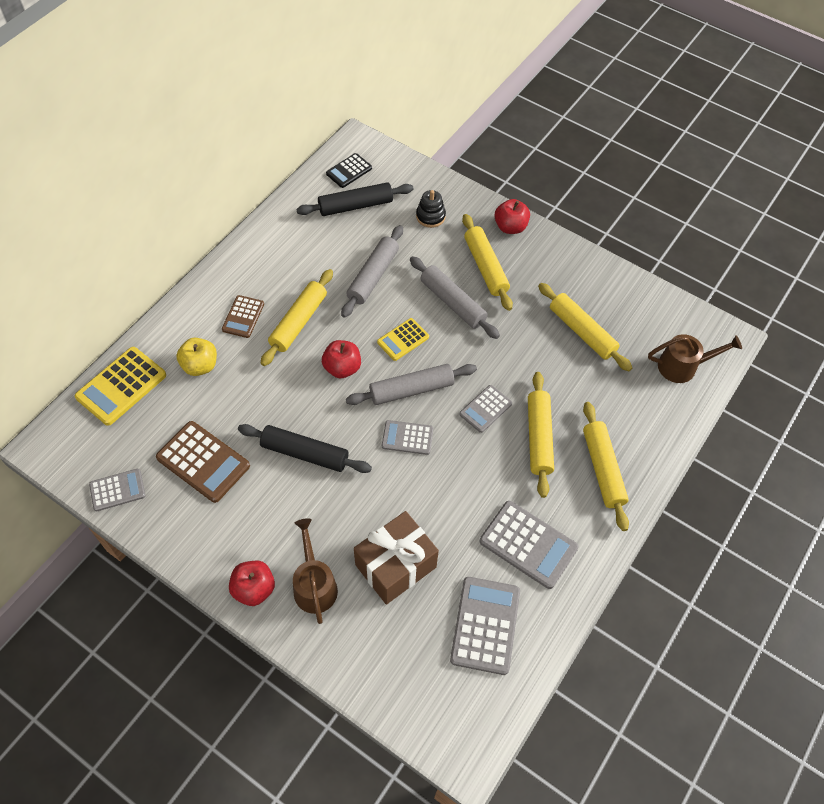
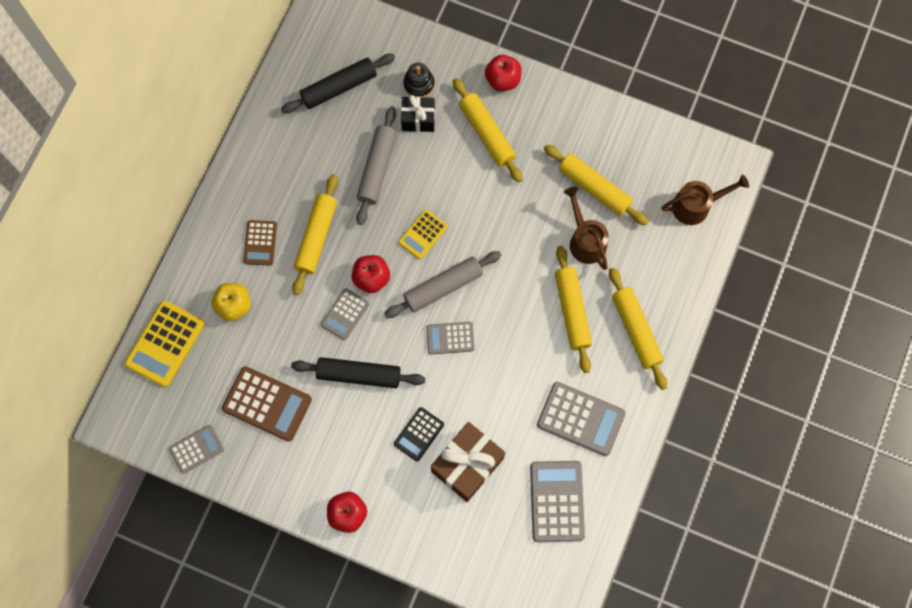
camera: 10 degrees left, 15 degrees up
(314, 584) = (399, 497): brown watering can -> brown watering can (585, 240)
(349, 171) = (321, 45): black calculator -> black calculator (418, 434)
(423, 244) = (418, 119): none -> black gift
(452, 303) = (462, 182): grey rolling pin -> none
(485, 409) = (517, 292): grey calculator -> grey calculator (345, 314)

